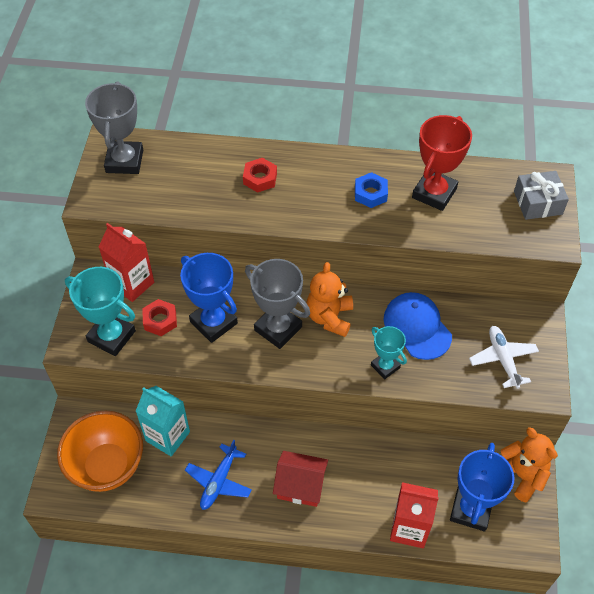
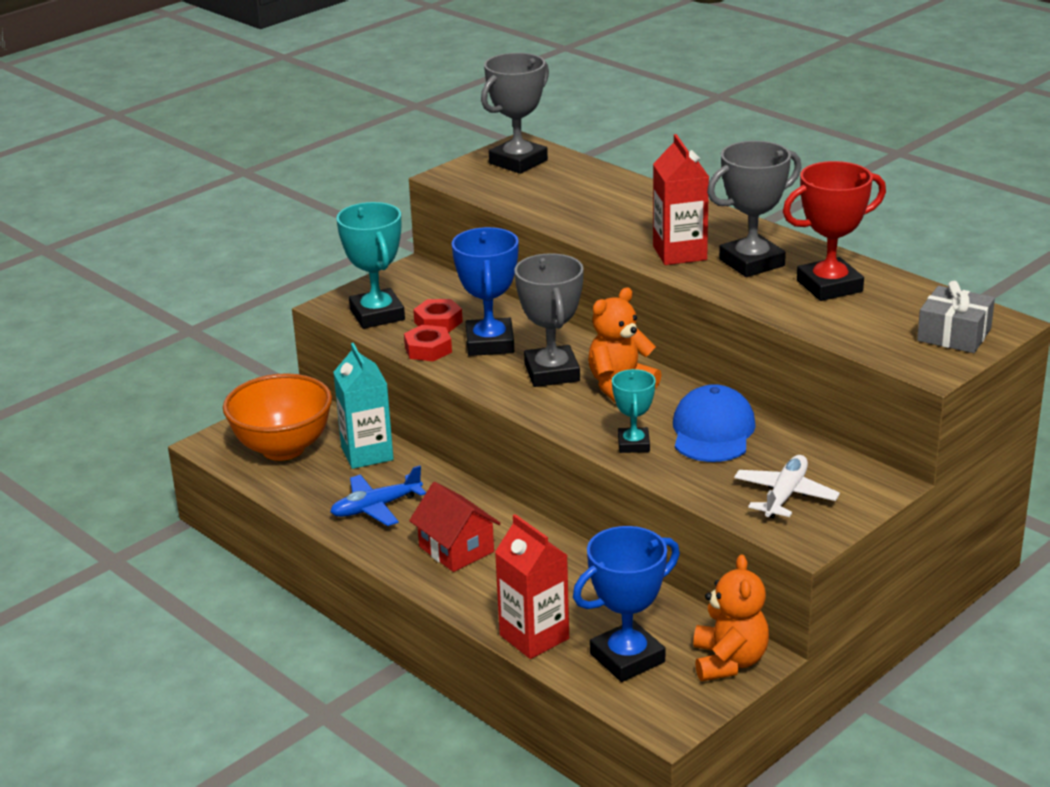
camera: 40 degrees right, 25 degrees down
(132, 284) = (444, 288): red carton -> red carton (679, 253)
(260, 178) = (641, 215): red nut -> red nut (428, 349)
(370, 193) = (751, 263): blue nut -> grey trophy

